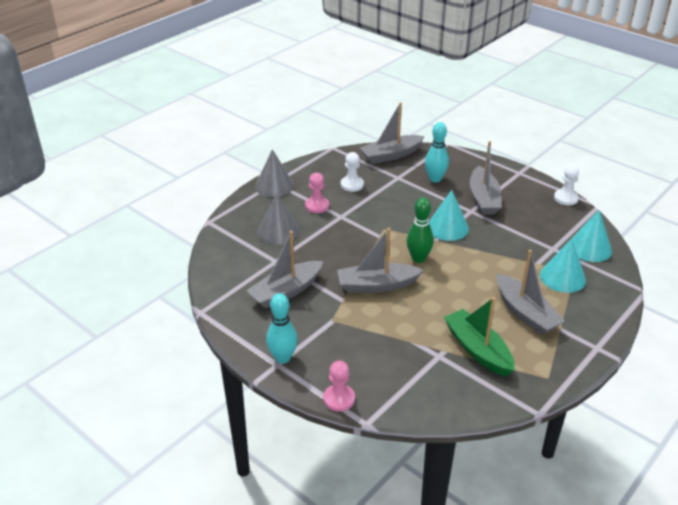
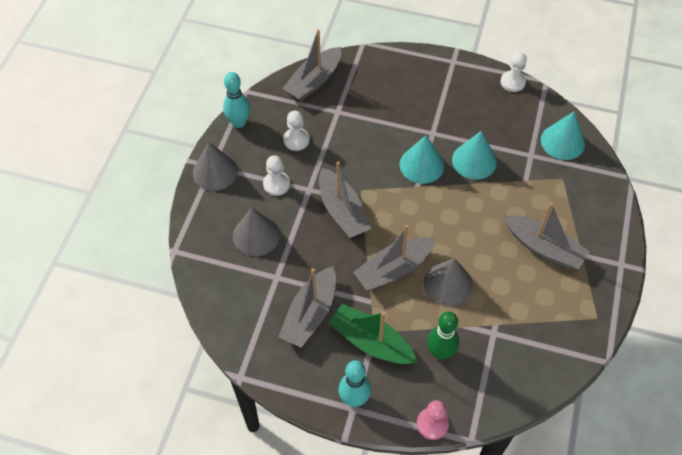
camera: 25 degrees left, 20 degrees up
(317, 206) = (276, 184): pink pawn -> white pawn
(418, 258) = (415, 218): green bowling pin -> green bowling pin (440, 352)
(418, 309) = (448, 284): none -> grey cone
(435, 179) = (376, 100): turquoise bowling pin -> turquoise bowling pin (239, 123)
(477, 350) = (523, 311): green boat -> green boat (371, 342)
(483, 199) = (437, 111): grey boat -> grey boat (342, 211)
(562, 277) = (556, 189): turquoise cone -> turquoise cone (474, 161)

